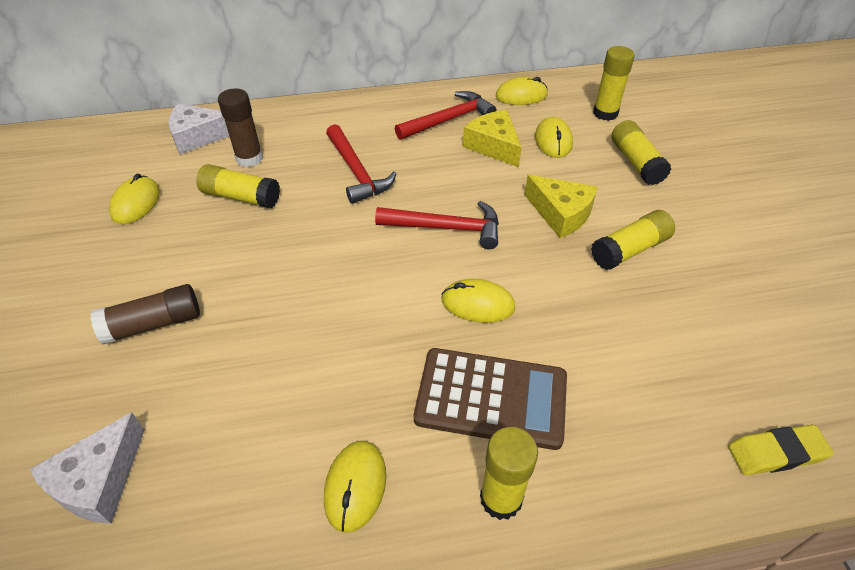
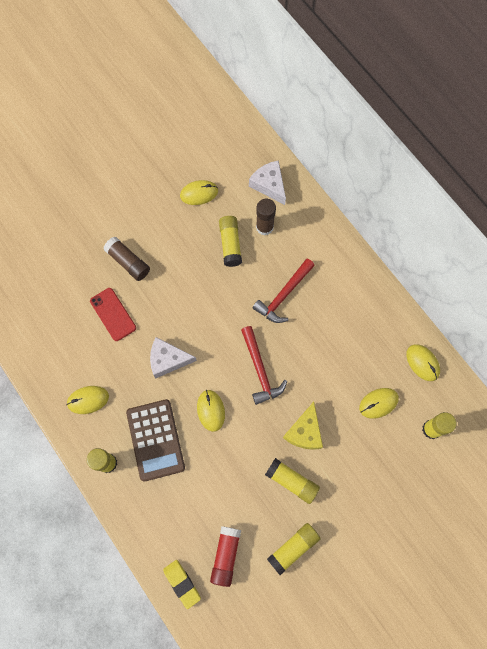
camera: 65 degrees right, 25 degrees up
(99, 481) = (49, 297): white cheese -> white cheese (168, 359)
(223, 380) = (113, 314): none -> red phone
(448, 120) = (366, 325): red hammer -> none
(493, 146) = (352, 366): yellow cheese -> none
(636, 162) = (382, 465): yellow glue stick -> yellow glue stick (293, 548)
(732, 368) = (226, 555): none -> red glue stick

